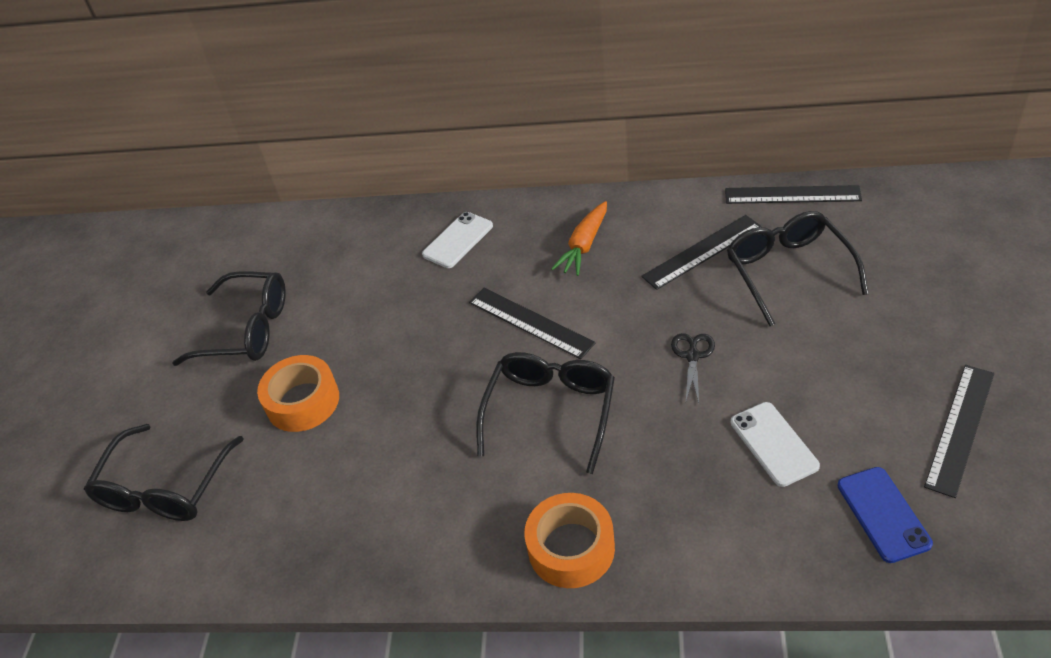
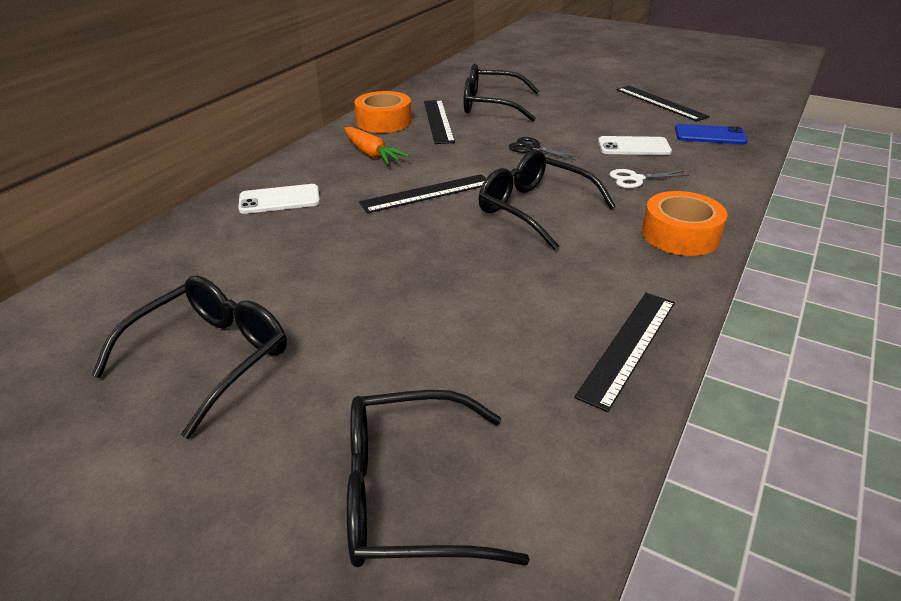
camera: 70 degrees left, 10 degrees down
(165, 488) = (408, 494): black glasses -> black glasses turned 135 degrees clockwise
(303, 401) = (381, 338): orange tape -> orange tape (384, 121)
(458, 240) = (279, 200): white phone -> white phone turned 75 degrees counterclockwise
(680, 472) = (635, 179): none -> white scissors
(792, 195) = (425, 87): black ruler -> black ruler (629, 347)

